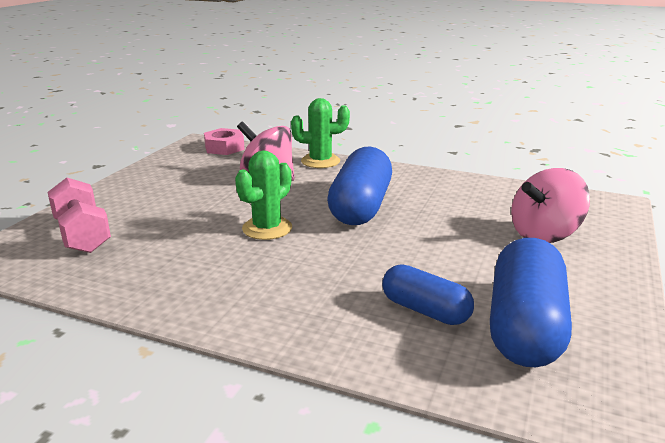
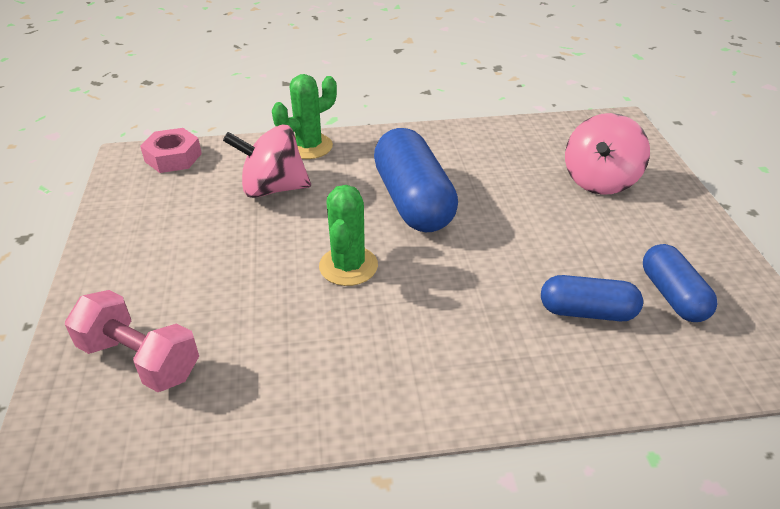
camera: 30 degrees left, 15 degrees up
(524, 326) = (672, 295): blue capsule -> blue capsule, size x0.59

